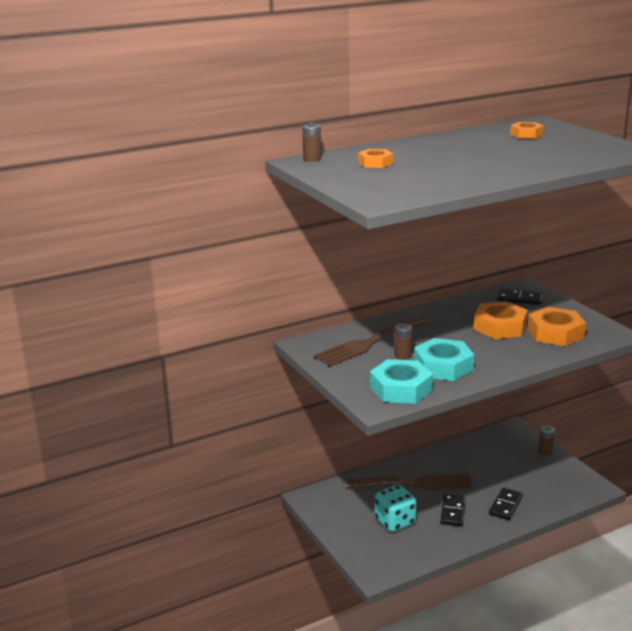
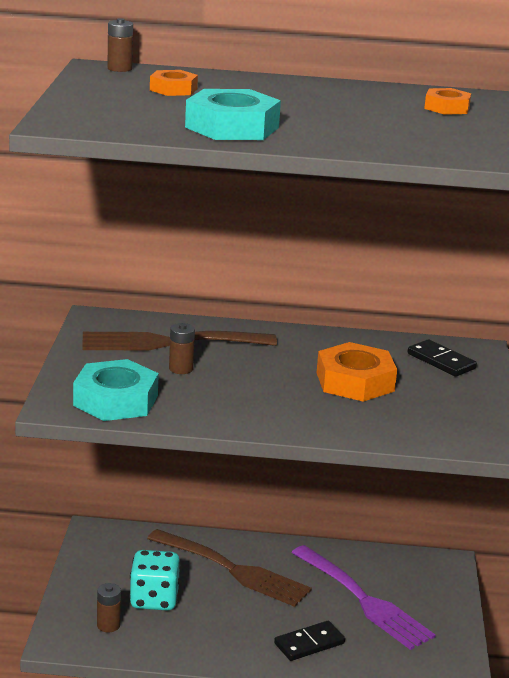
camera: 30 degrees right, 0 degrees up
(443, 366) = (205, 397): turquoise nut -> turquoise nut (232, 127)
(453, 512) = (235, 620): black domino -> none
(501, 468) = (364, 600): none -> purple fork
(545, 451) = (450, 607): brown battery -> brown battery (108, 625)
(555, 333) = (413, 414): orange nut -> none

